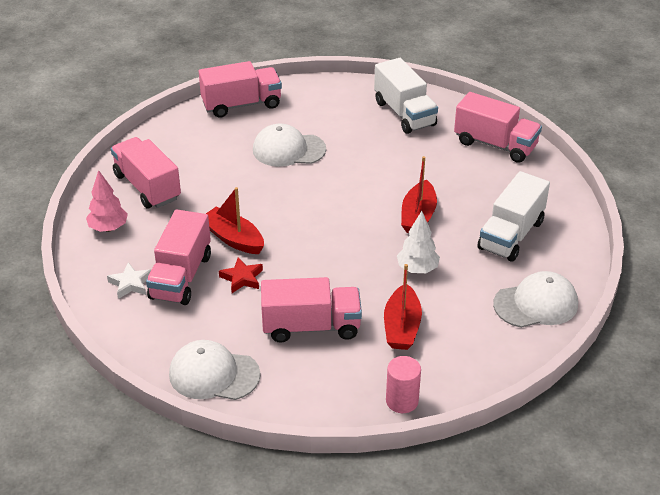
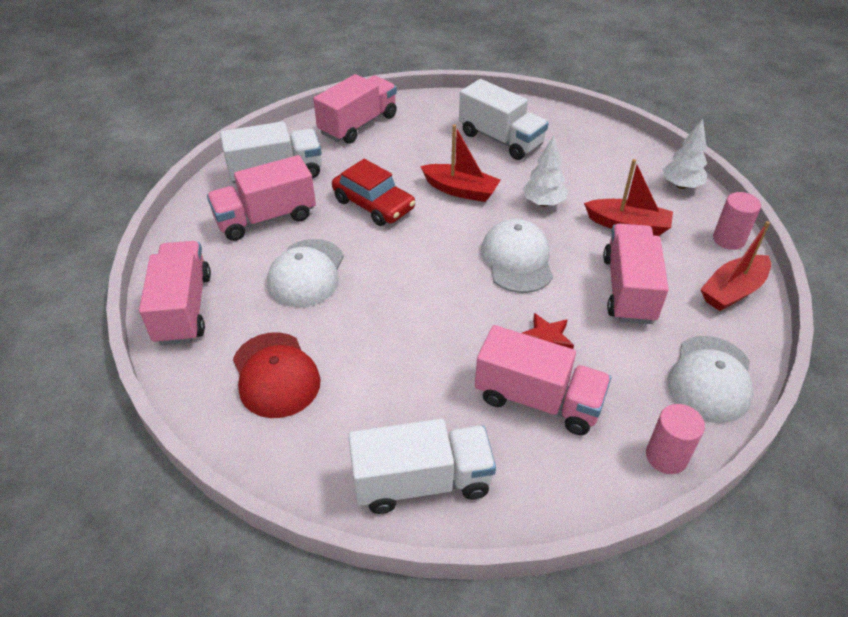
camera: 80 degrees left, 5 degrees up
(108, 228) = (422, 482): pink tree -> white truck
(130, 284) = (547, 457): white star -> none
(135, 345) = (666, 456): none -> pink cylinder
(147, 187) = (337, 428): pink truck -> pink truck (266, 218)
(188, 154) = (275, 375): none -> red cap
(233, 238) = (471, 341): red boat -> red boat (732, 291)
(381, 170) = (373, 204): none -> red car
(482, 369) = (681, 185): none -> white tree
(536, 304) = (596, 143): white cap -> white cap (517, 259)

